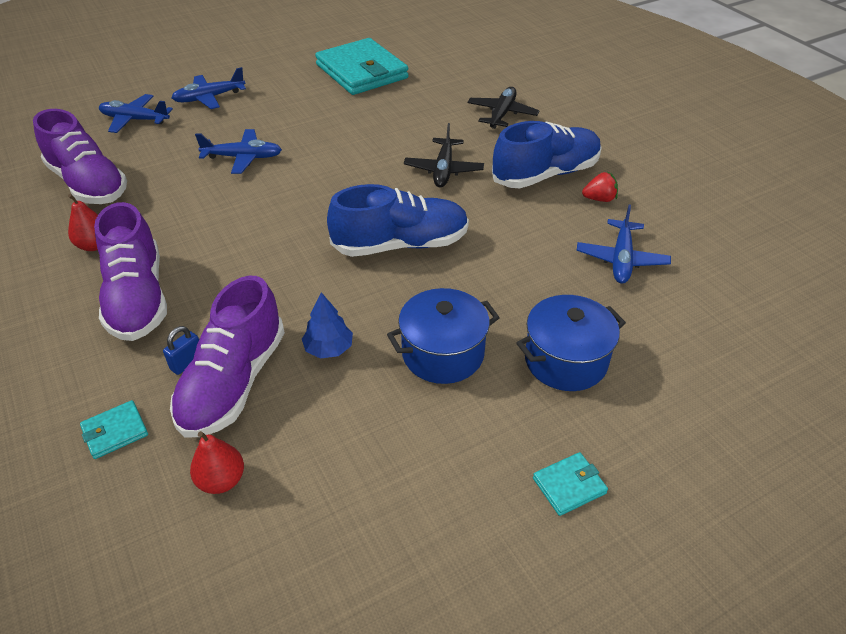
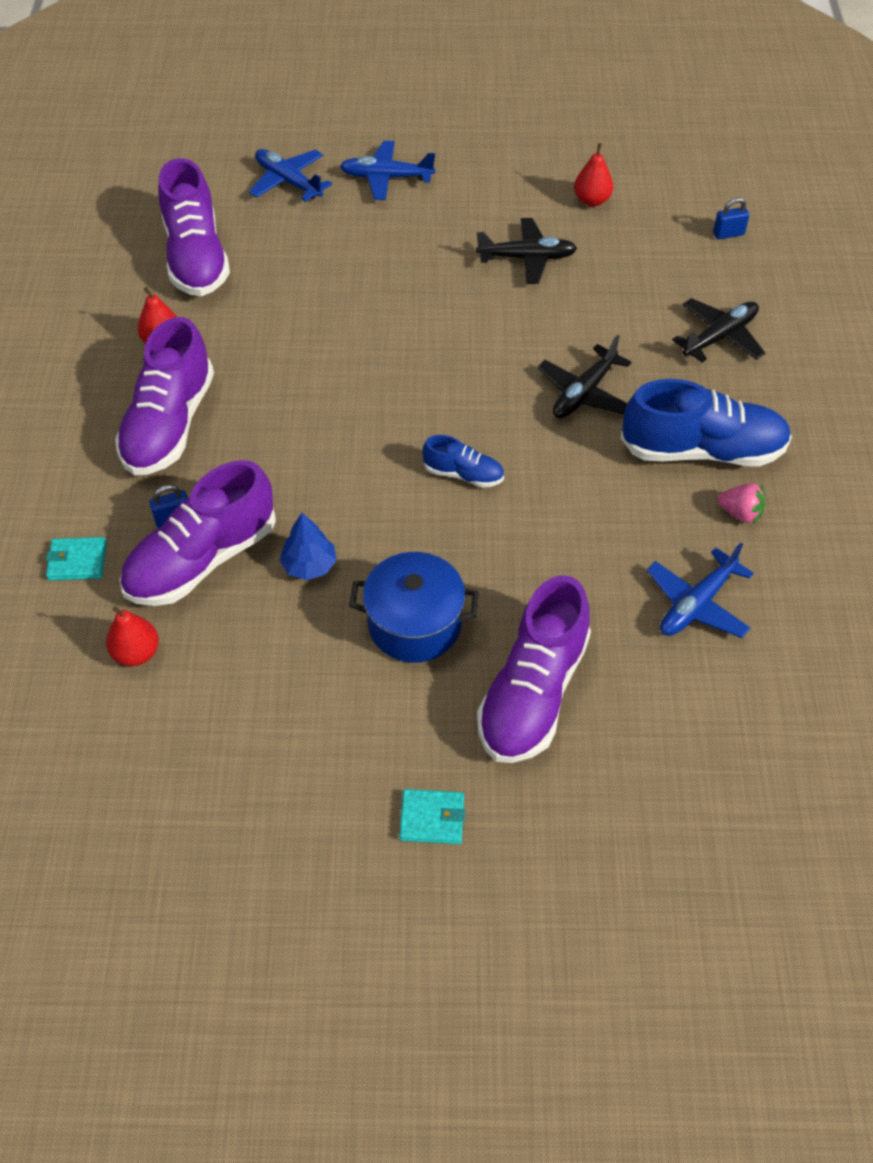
camera: 30 degrees right, 10 degrees up
(243, 158) = (371, 283): blue plane -> none
(344, 111) = (527, 258): none -> black plane
(362, 71) = (592, 200): turquoise wallet -> red pear
(400, 244) = (463, 474): blue shoe -> blue shoe, size x0.50
(461, 64) = (728, 234): none -> blue padlock
(565, 360) = (533, 692): blue pot -> purple shoe
(599, 199) = (740, 513): red strawberry -> pink strawberry

